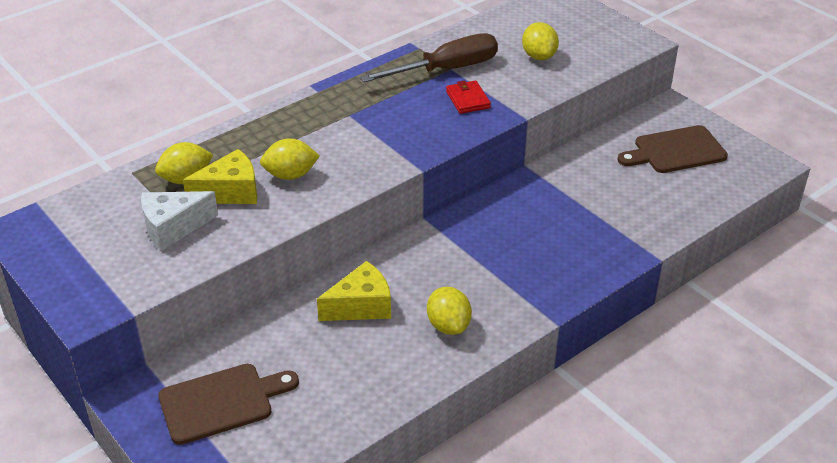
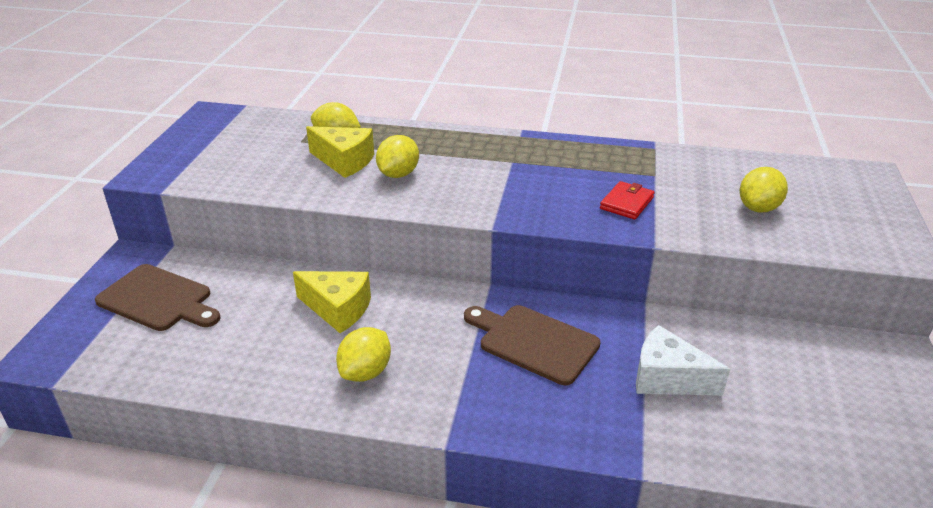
camera: 50 degrees right, 5 degrees down
(173, 227) = (275, 160): white cheese -> white cheese (667, 378)
(290, 175) = (398, 174): yellow lemon -> yellow lemon turned 75 degrees clockwise
(446, 70) = (648, 173): brown screwdriver -> none
(675, 151) = (834, 394): brown cutting board -> brown cutting board (533, 342)

